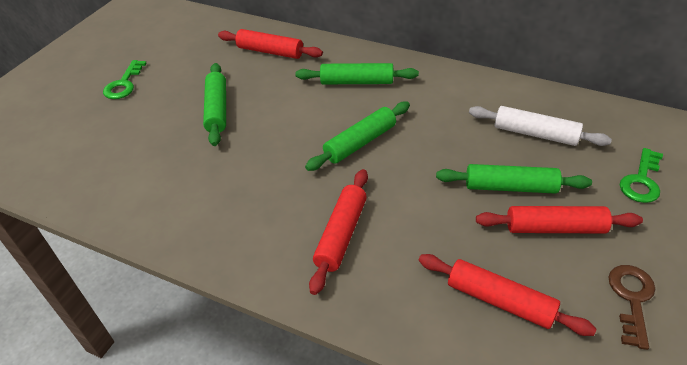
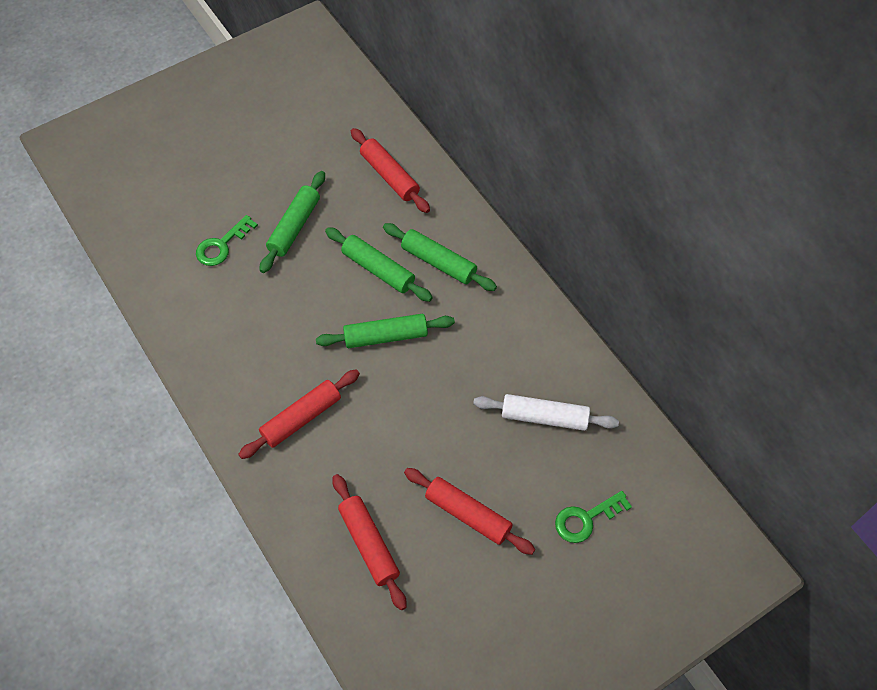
camera: 30 degrees right, 15 degrees up
(124, 84) = (236, 148): green key -> green key (222, 245)
(510, 187) = (469, 456): green rolling pin -> green rolling pin (378, 269)
(535, 134) = (544, 417): white rolling pin -> white rolling pin turned 45 degrees counterclockwise
(631, 299) = (465, 604): brown key -> none

